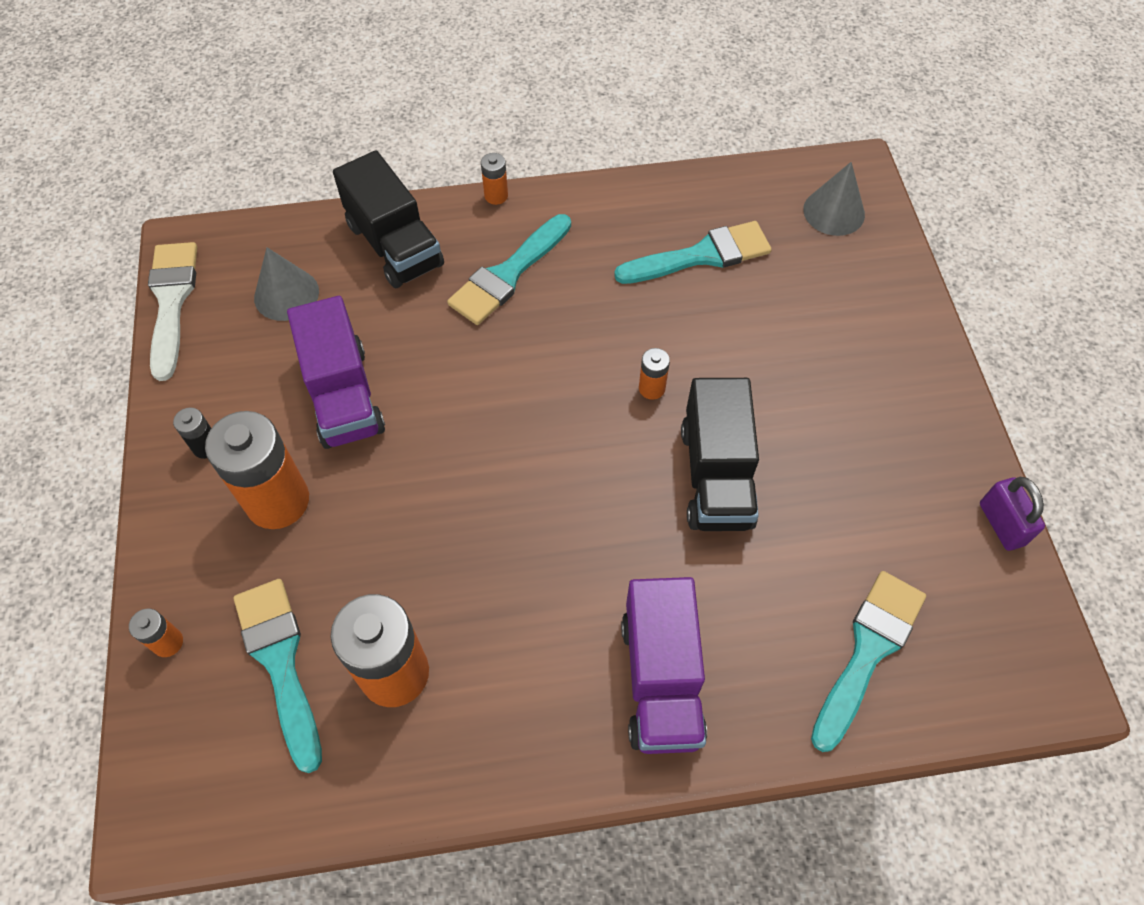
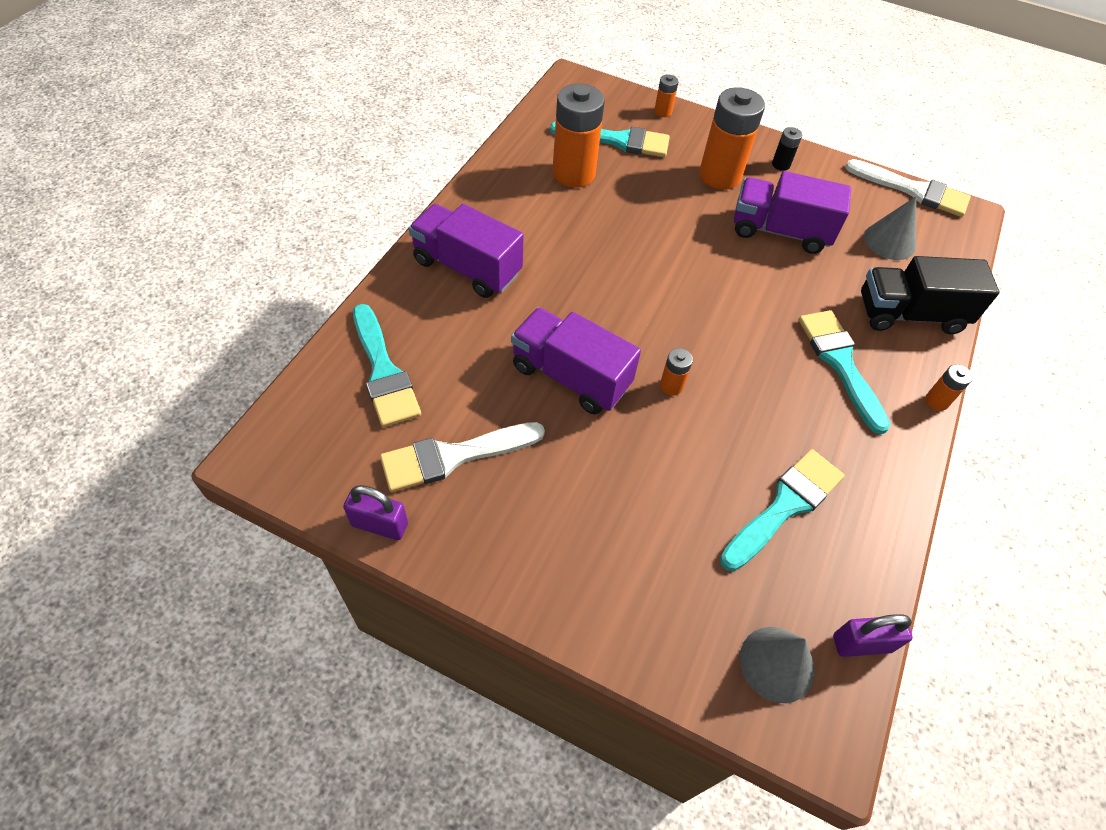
camera: 120 degrees right, 5 degrees down
(702, 255) = (785, 505): turquoise brush -> turquoise brush turned 150 degrees counterclockwise
(716, 476) = (570, 376): black truck -> purple truck
(772, 174) = (861, 643): none -> purple padlock
(889, 514) = (453, 456): none -> white brush

